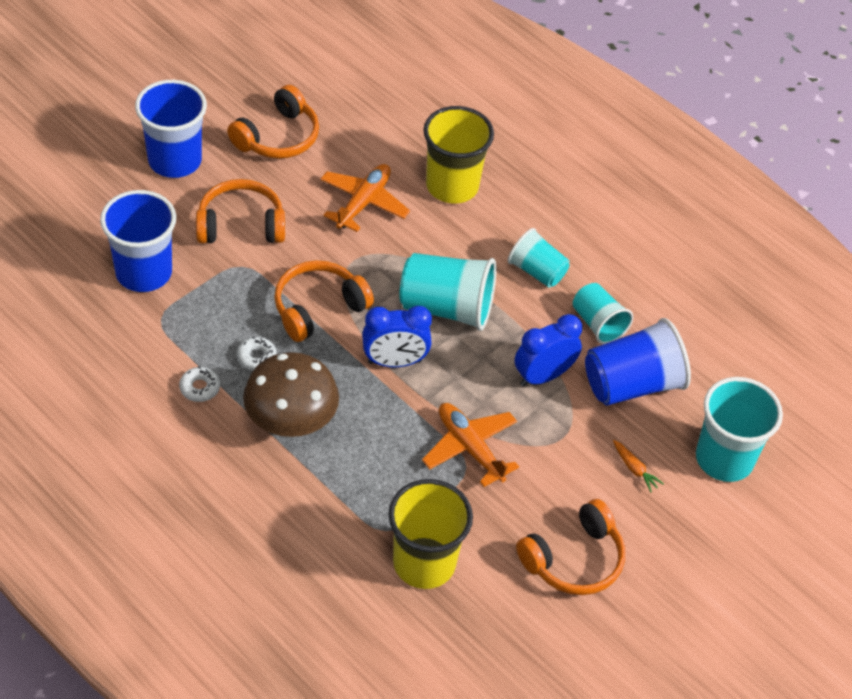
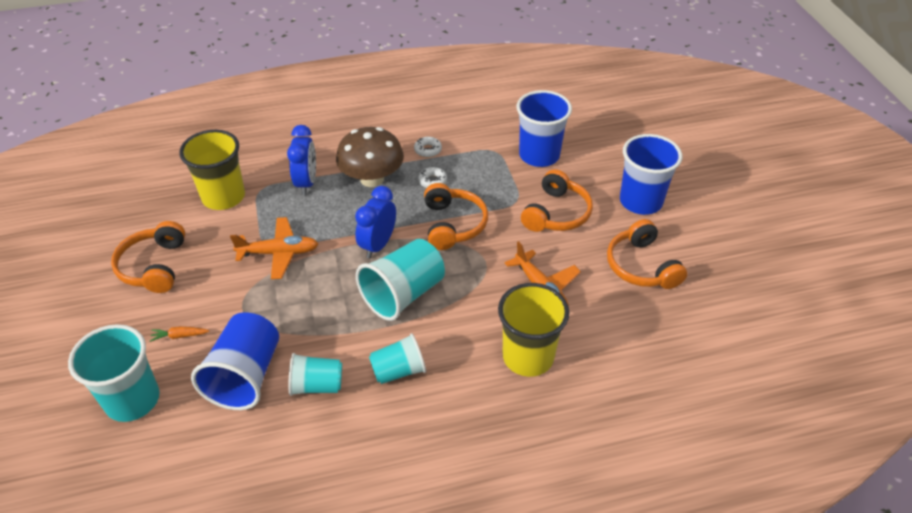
camera: 125 degrees right, 5 degrees down
(543, 376) = (299, 322): blue clock -> blue clock (306, 182)

